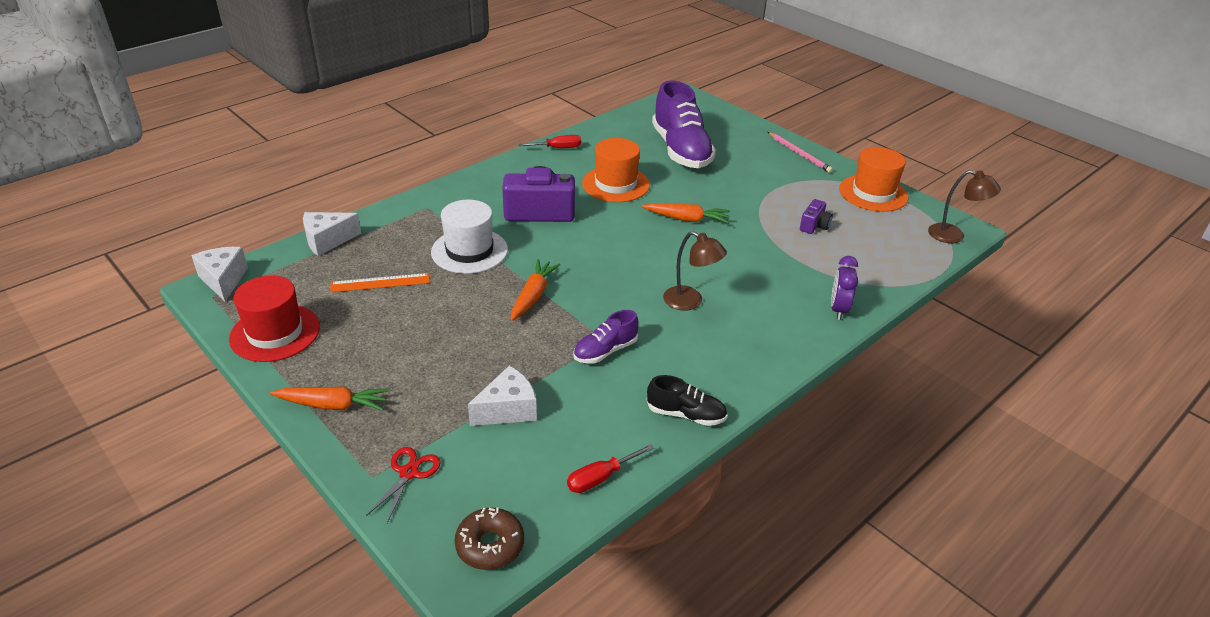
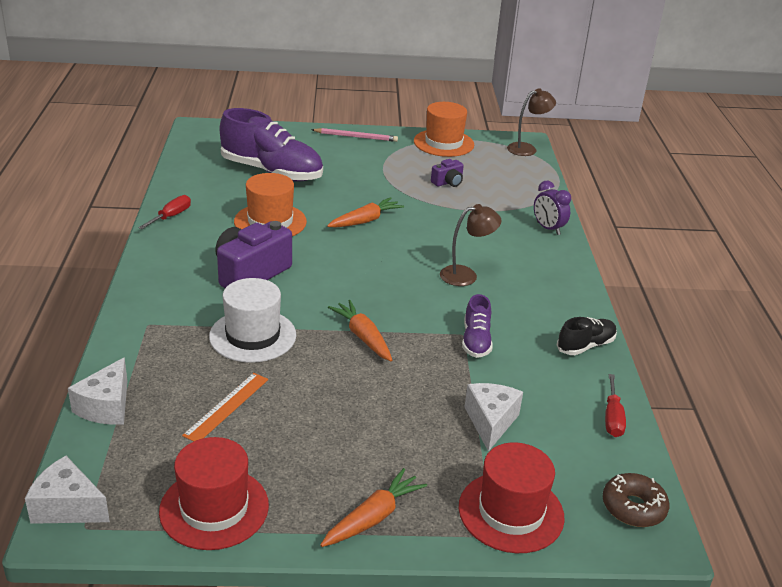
camera: 50 degrees left, 5 degrees down
(409, 473) = (511, 512): red scissors -> red hat
(814, 226) = (448, 182): purple camera -> purple camera turned 75 degrees clockwise

